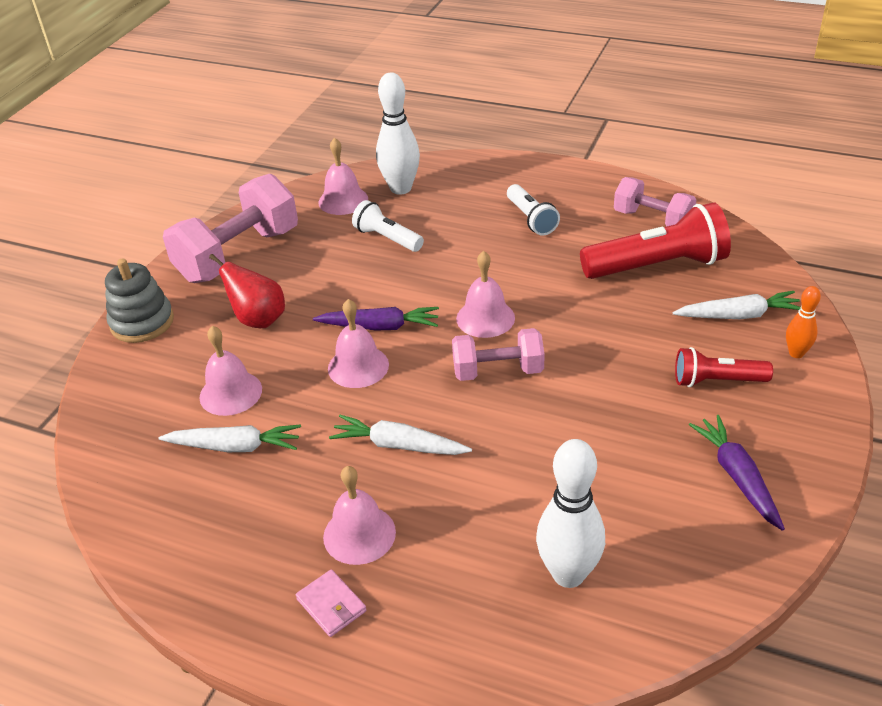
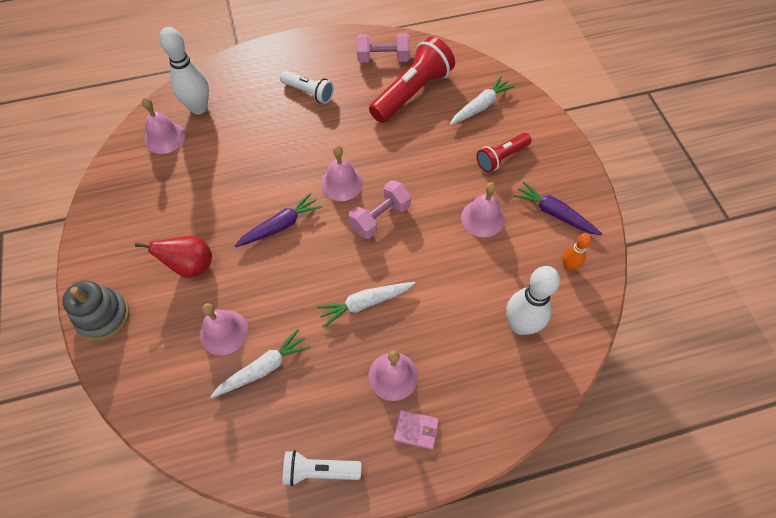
camera: 40 degrees left, 20 degrees up
(238, 255) = (126, 222): pink dumbbell -> none
(358, 366) = (292, 263): pink bell -> pink bell (482, 218)
(387, 238) = (225, 154): white flashlight -> white flashlight (319, 471)
(796, 353) = (526, 117): orange bowling pin -> orange bowling pin (568, 266)

